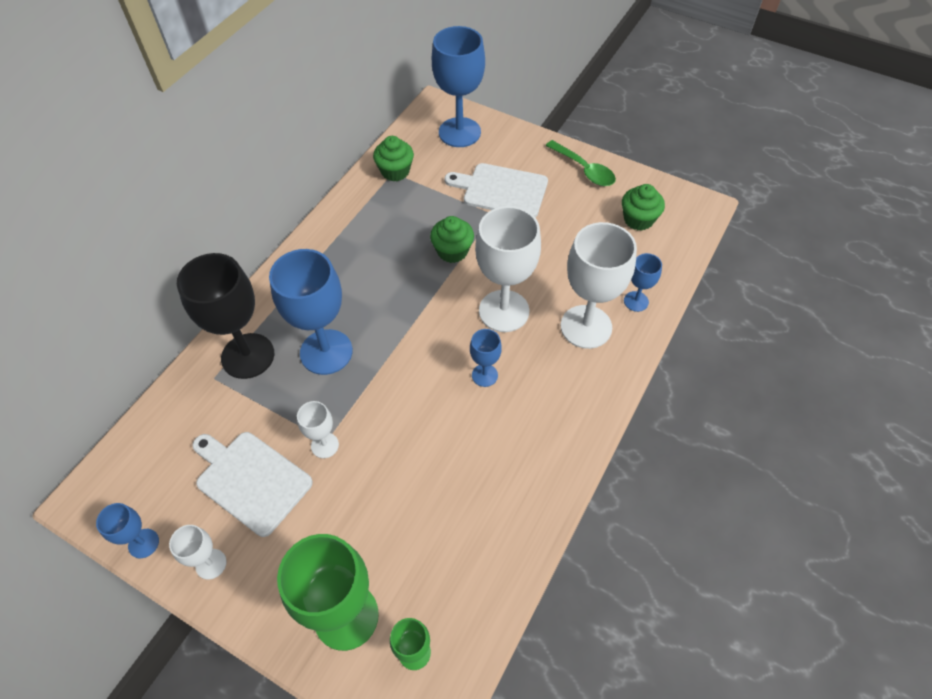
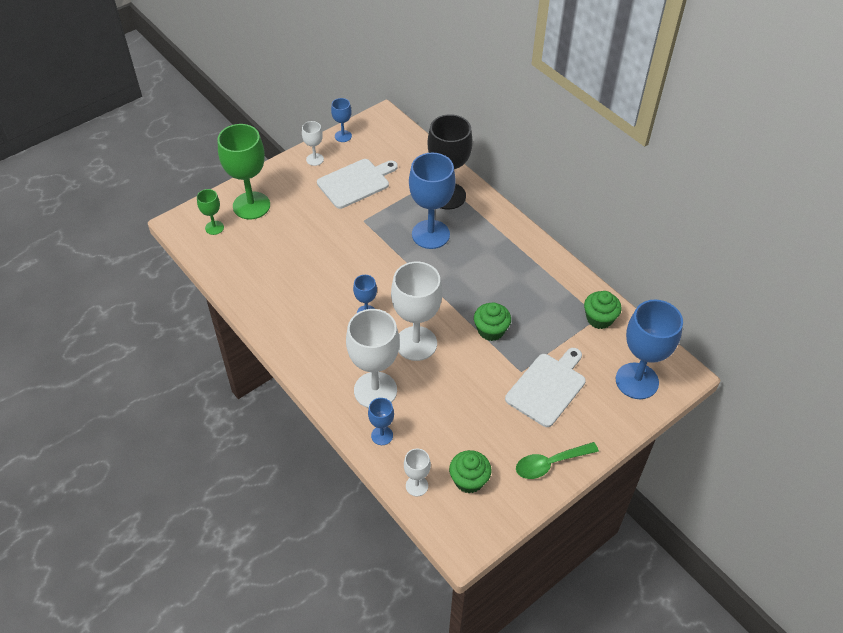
camera: 110 degrees right, 5 degrees down
(325, 445) = (360, 219): white goblet -> white goblet (416, 486)

